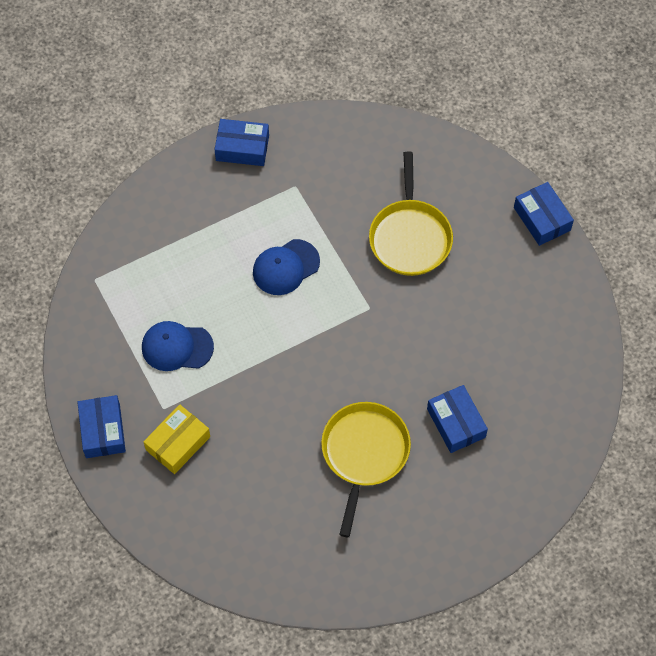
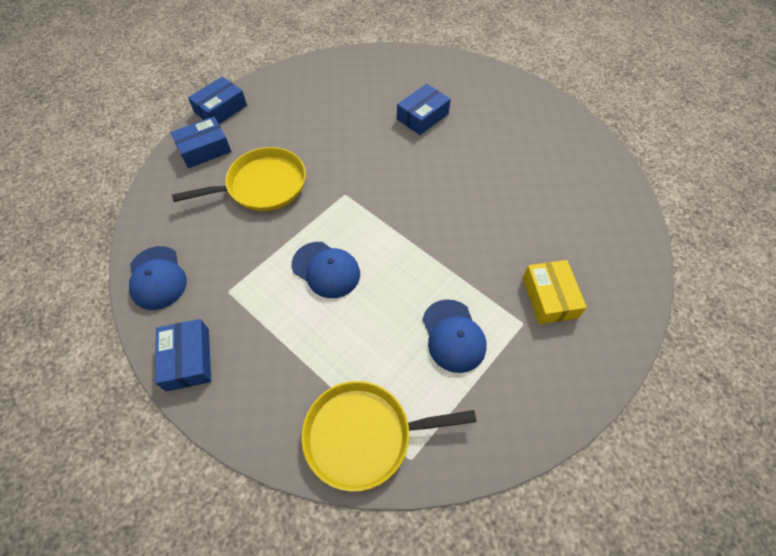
camera: 110 degrees left, 5 degrees down
(103, 431) = (578, 371): blue box -> blue box (204, 149)
(178, 443) = (549, 297): yellow box -> yellow box turned 60 degrees clockwise
(332, 135) = (157, 278): none -> blue cap
(364, 453) = (478, 162): yellow pan -> yellow pan (364, 435)

